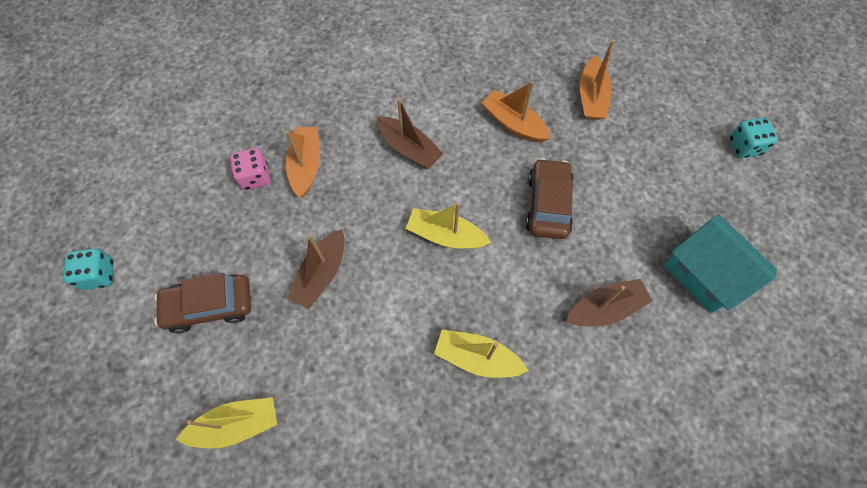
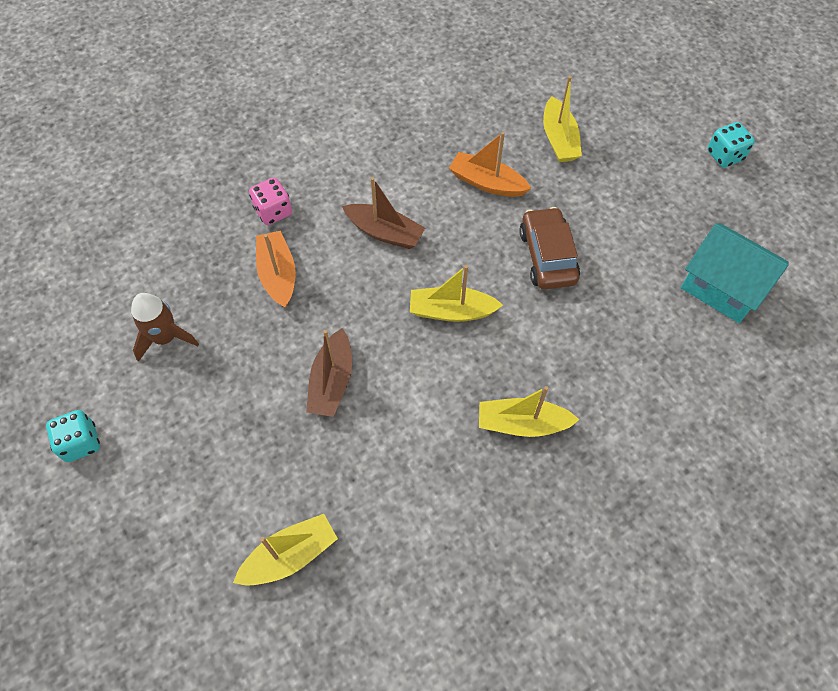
camera: 15 degrees left, 5 degrees down
(196, 199) = (165, 338): none -> brown rocket
(210, 306) = (219, 444): brown car -> none
(255, 177) = (225, 299): pink dice -> pink dice (273, 211)
(591, 97) = (559, 139): orange boat -> yellow boat
(605, 308) = (635, 344): brown boat -> none

